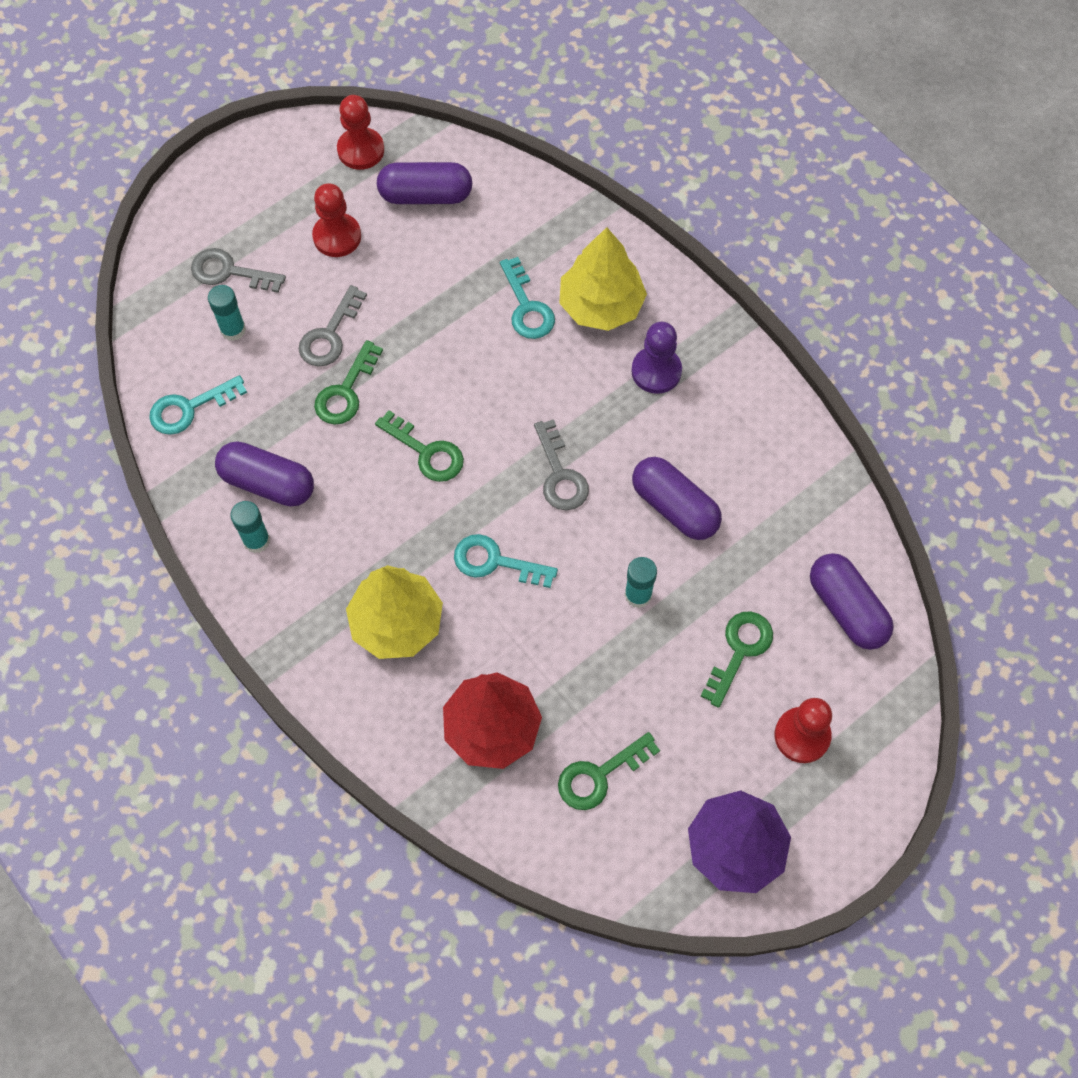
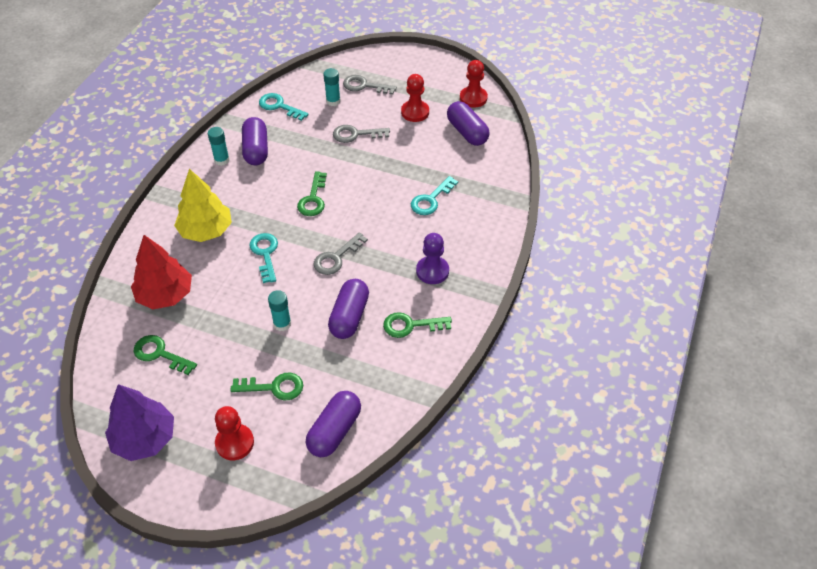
camera: 60 degrees right, 15 degrees down
(229, 272) = (364, 86): grey key -> grey key turned 60 degrees counterclockwise
(346, 391) = (327, 154): green key -> green key (411, 325)
(601, 305) = (456, 229): yellow tree -> none

